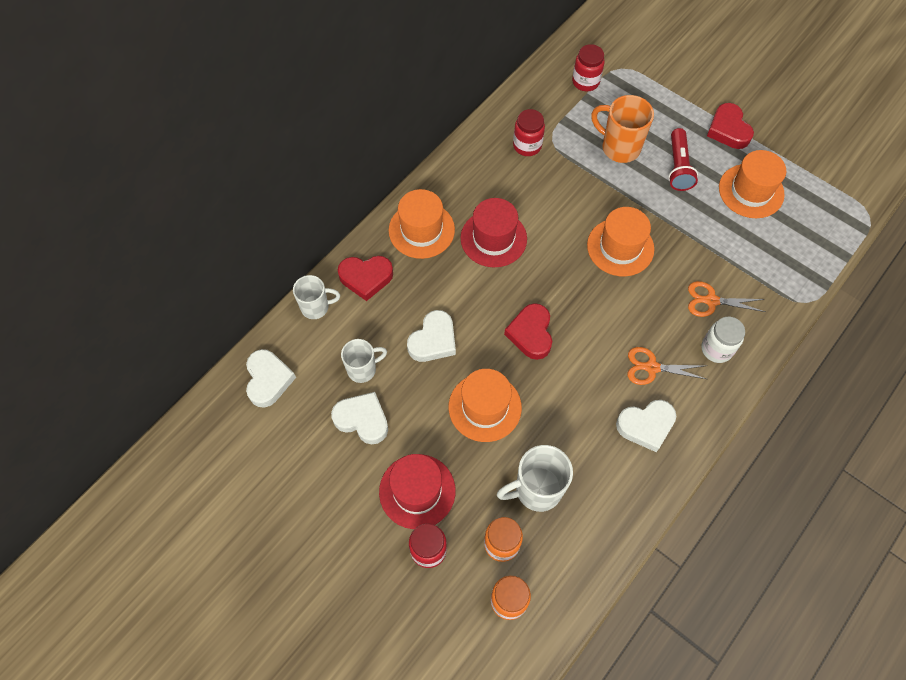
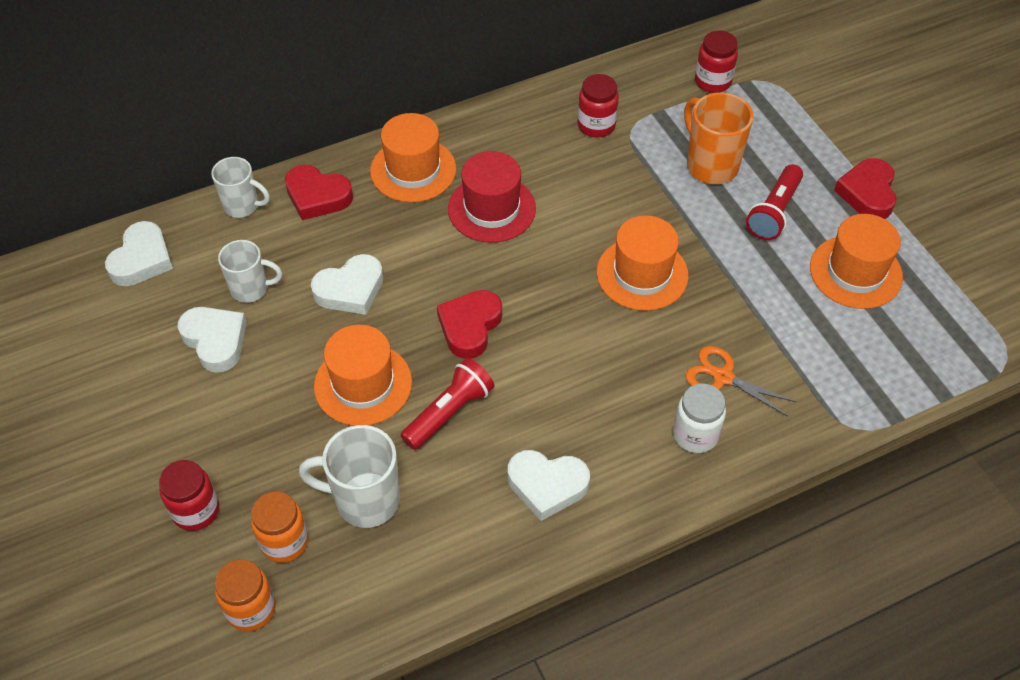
camera: 25 degrees right, 10 degrees down
(417, 491) = (225, 441): red hat -> none
(554, 402) = (449, 412): none -> red flashlight
(652, 367) = (597, 422): orange scissors -> none

